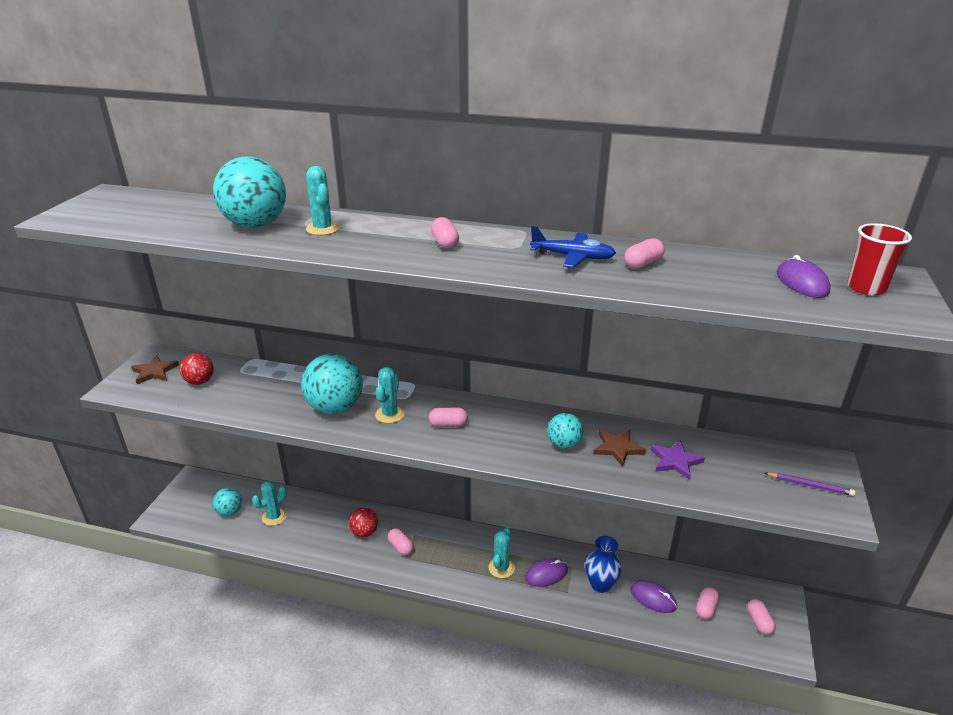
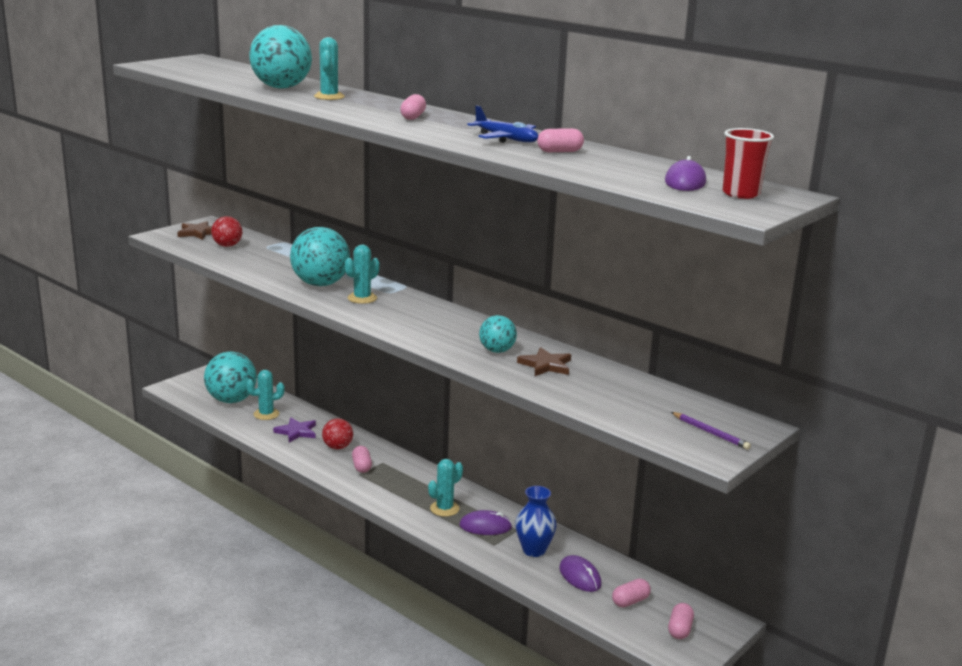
camera: 25 degrees right, 10 degrees down
(230, 511) = (231, 400): turquoise ball -> turquoise ball, size x1.79
(448, 424) = (406, 315): pink capsule -> none
(675, 461) = (592, 386): purple star -> purple star (296, 432)

